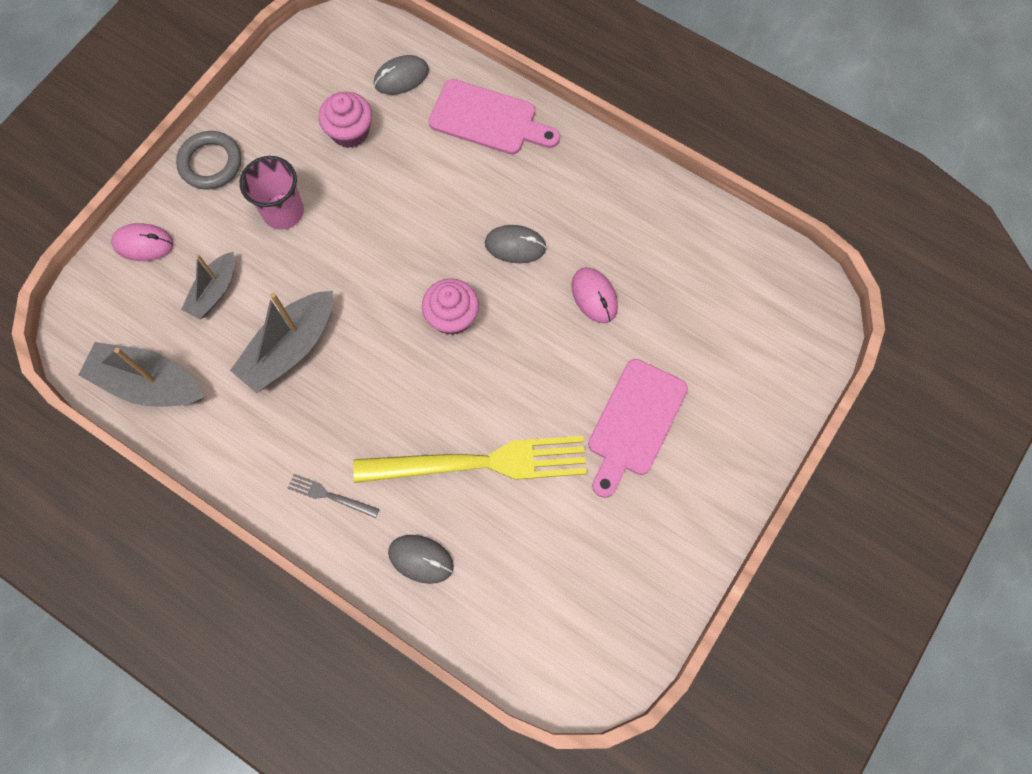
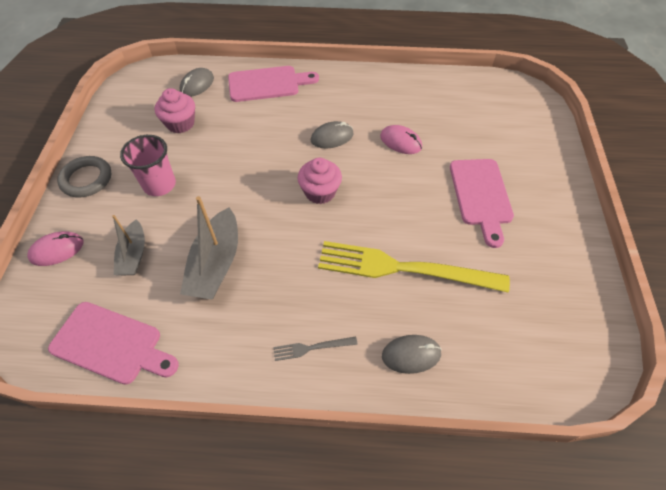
camera: 30 degrees left, 15 degrees down
(149, 383) = (111, 344): grey boat -> pink cutting board
(480, 463) = (404, 268): yellow fork -> yellow fork turned 135 degrees counterclockwise

